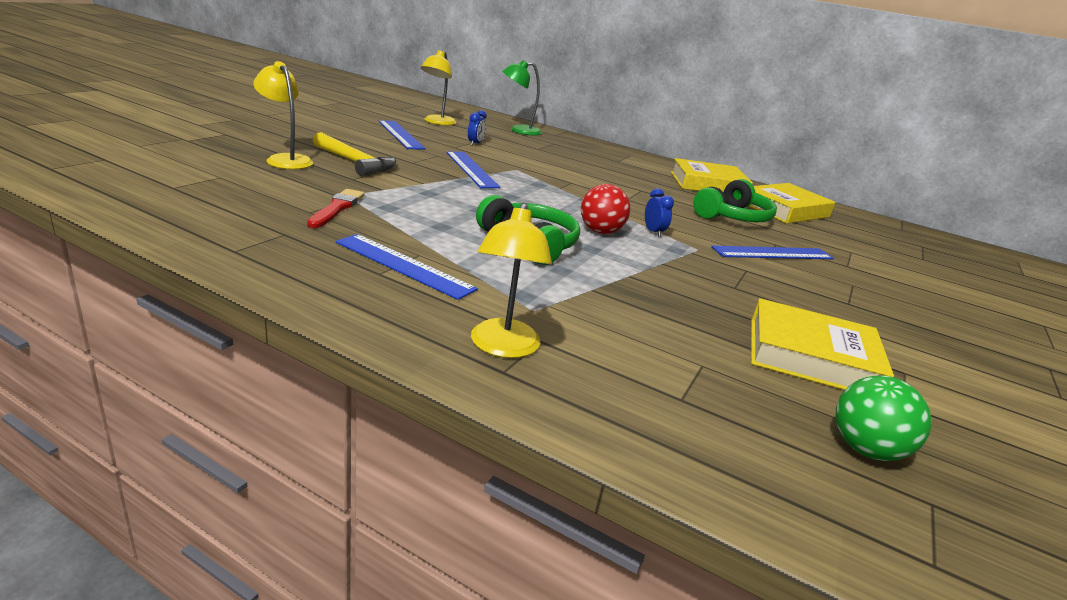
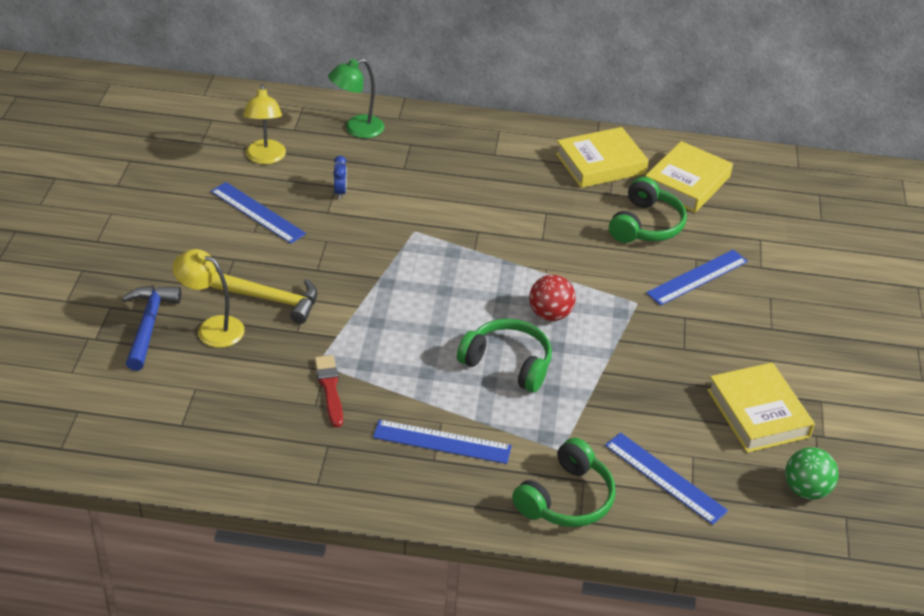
camera: 20 degrees left, 15 degrees up
(239, 146) = (149, 325): none -> blue hammer
(471, 169) = (377, 254): blue ruler -> blue ruler (665, 477)
(503, 347) = (566, 499): yellow lamp -> green headphones
(653, 232) = (591, 292): blue clock -> none
(811, 357) = (758, 413): yellow book -> yellow book turned 75 degrees clockwise

